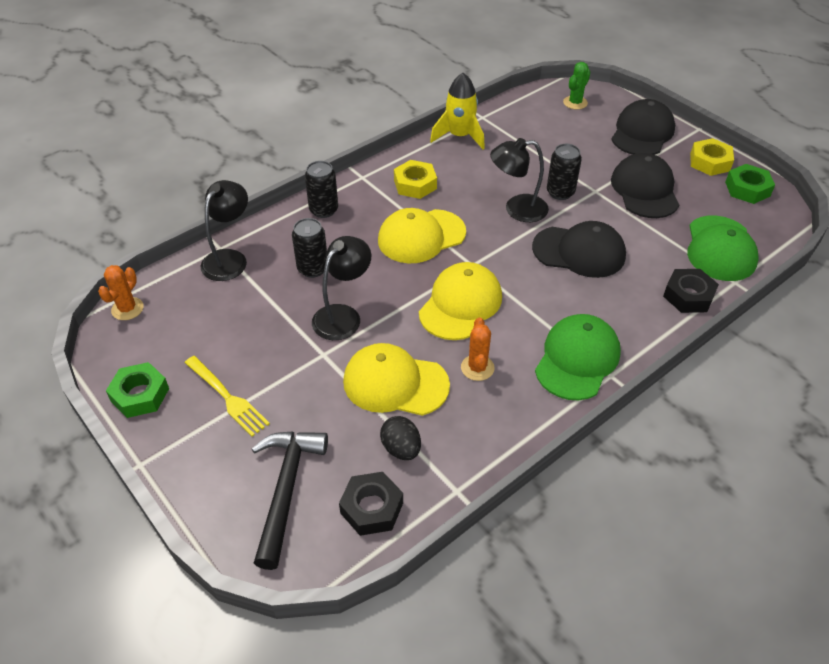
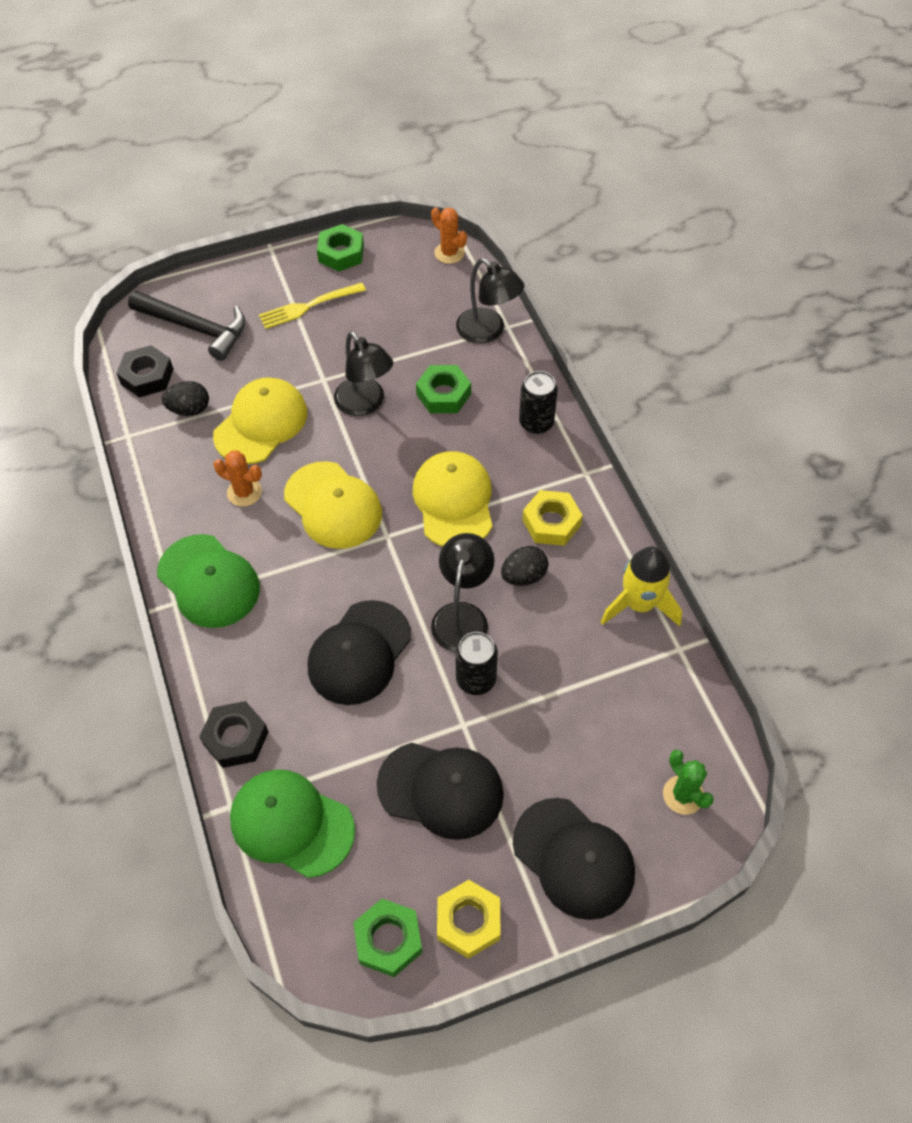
camera: 110 degrees right, 10 degrees up
(313, 268) = (443, 394): black can -> green nut
(467, 188) = (524, 576): none -> black egg

